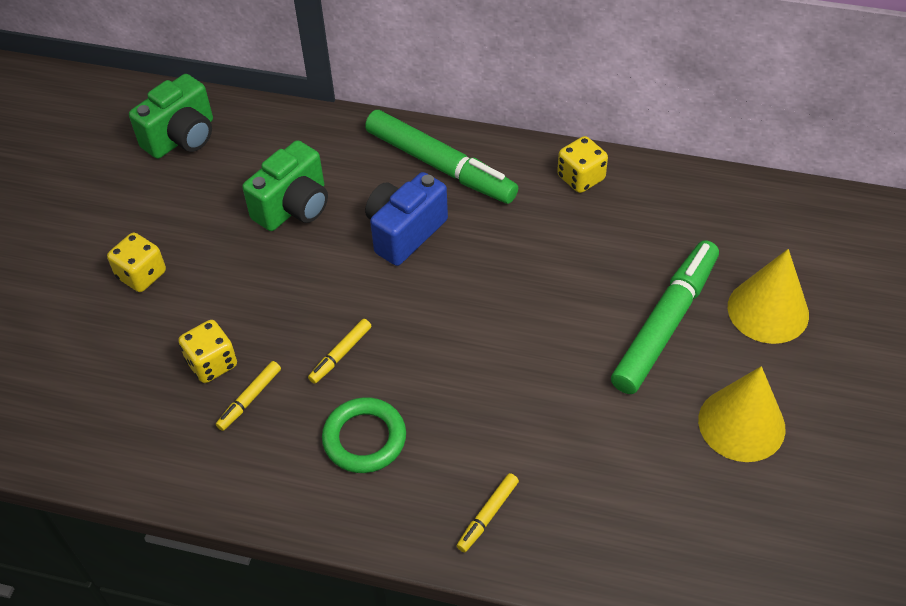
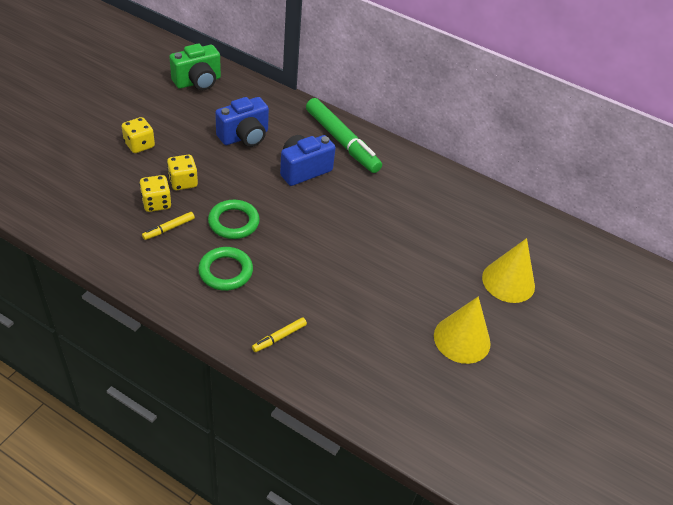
camera: 10 degrees right, 5 degrees down
(294, 207) = (244, 137): green camera -> blue camera
(340, 354) = (234, 222): yellow marker -> green ring
(581, 178) = (424, 173): yellow dice -> yellow dice (183, 182)
(665, 323) = (439, 268): green marker -> none

